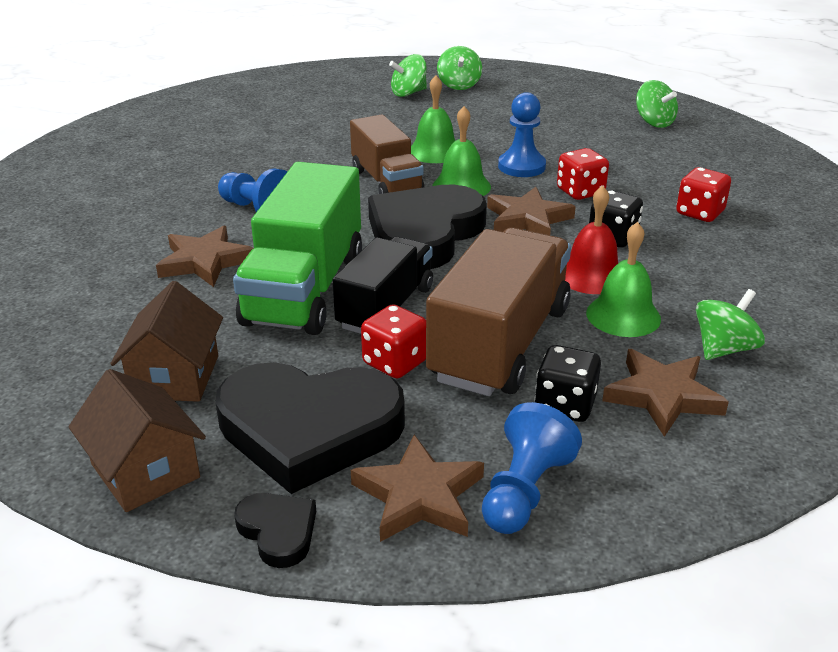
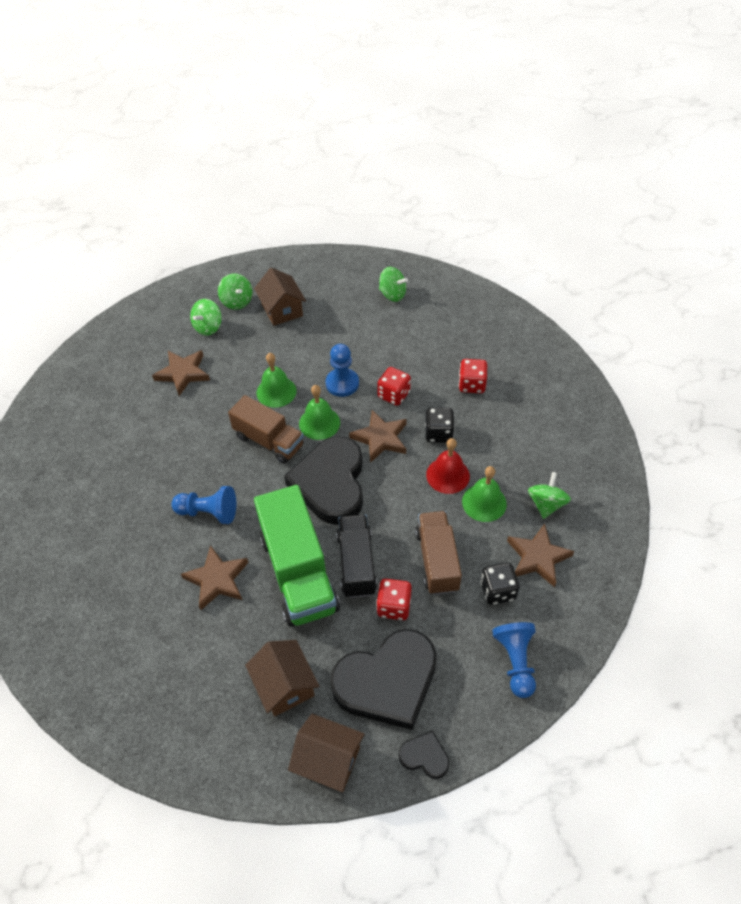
camera: 30 degrees left, 20 degrees up
(419, 496) = (471, 694): brown star -> brown star (183, 373)
(500, 343) = (437, 560): brown truck -> brown truck, size x0.65
(504, 101) = (282, 310): none -> brown house

